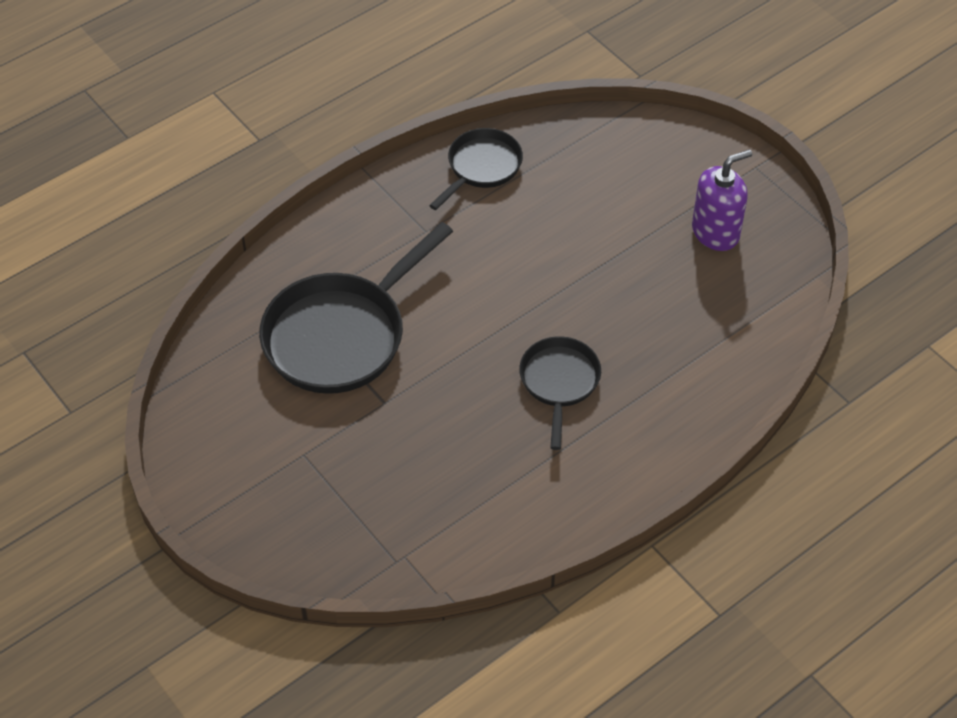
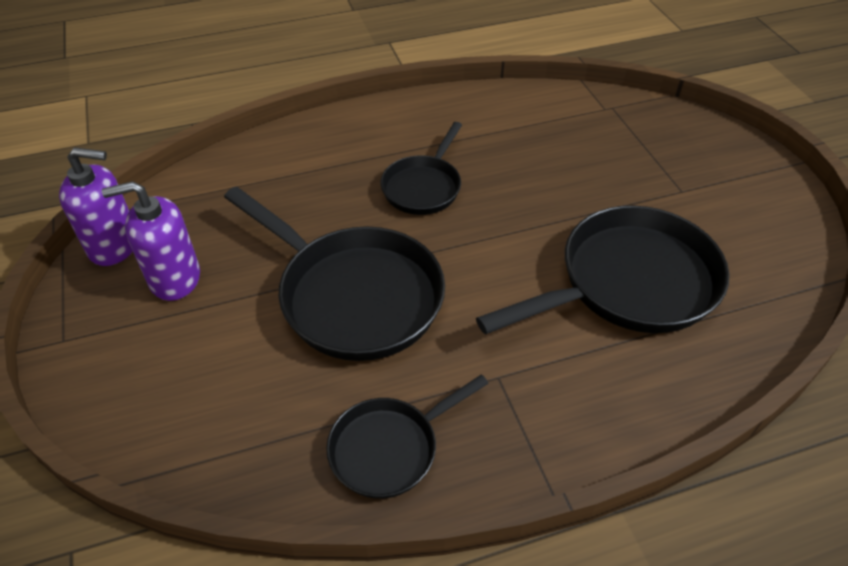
camera: 160 degrees left, 5 degrees down
(564, 259) = (353, 296): none -> black pan
(790, 244) = (114, 245): none -> purple soap dispenser

